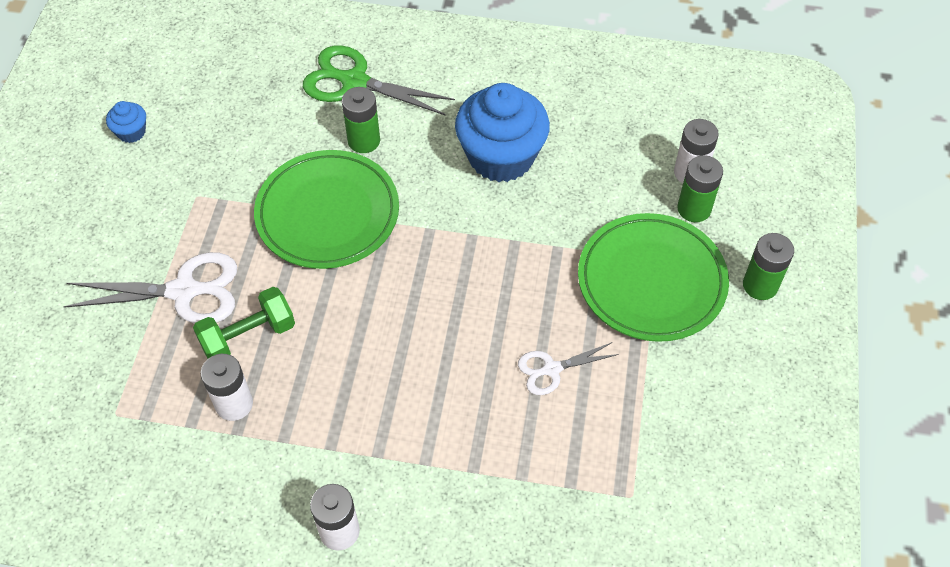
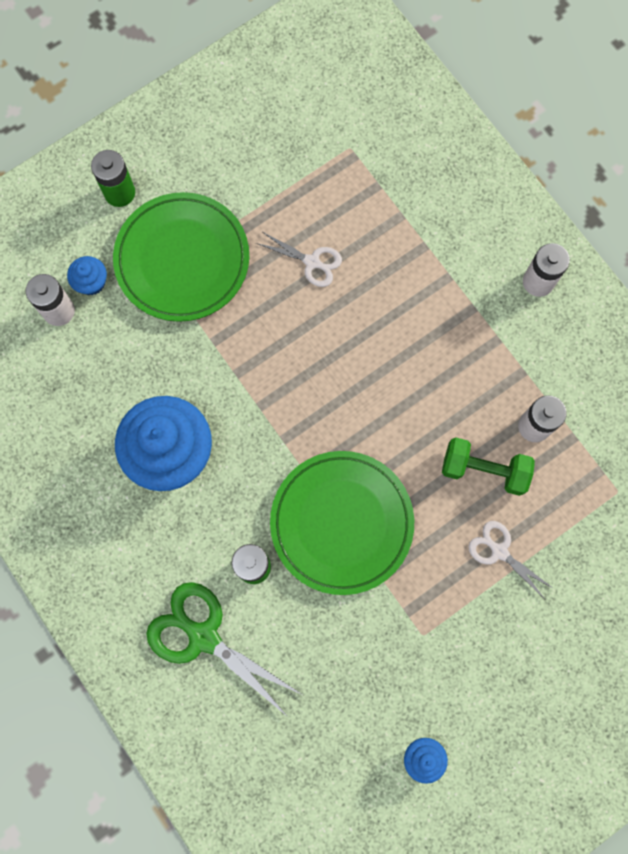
camera: 135 degrees left, 20 degrees up
(183, 291) = (499, 551): white scissors -> white scissors, size x0.57
(354, 81) = (204, 637): green scissors -> green scissors turned 150 degrees clockwise
(694, 209) = (91, 282): green battery -> blue cupcake

